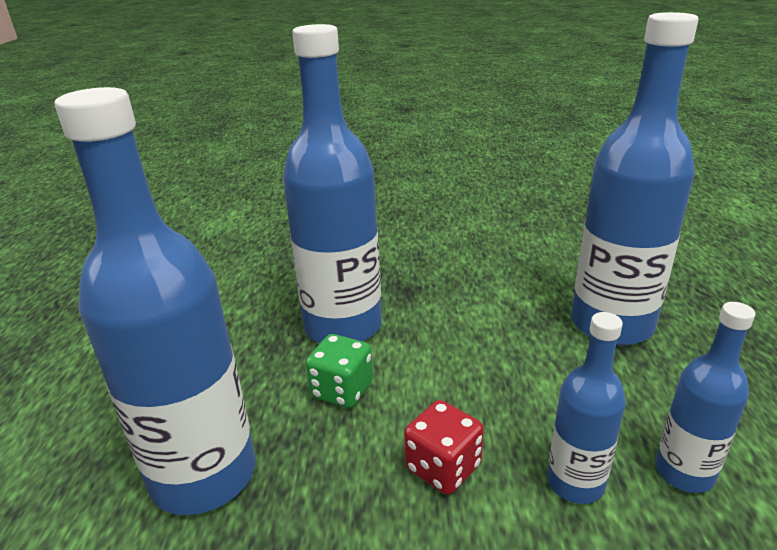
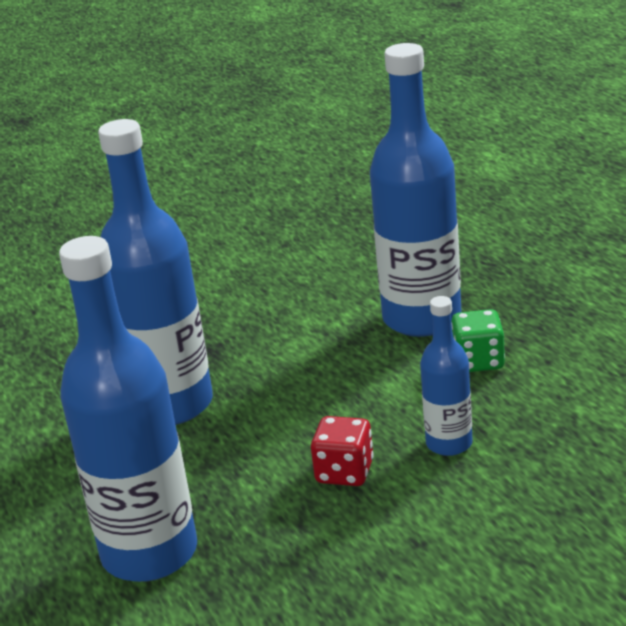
camera: 25 degrees left, 0 degrees up
(342, 390) = (216, 454): green dice -> green dice (478, 361)
(684, 472) = (522, 408): blue bottle -> none

